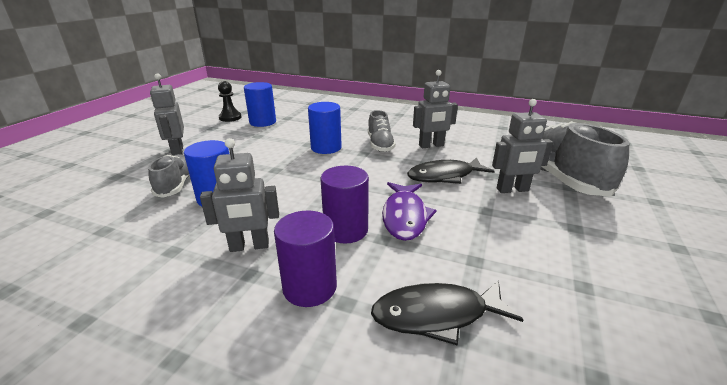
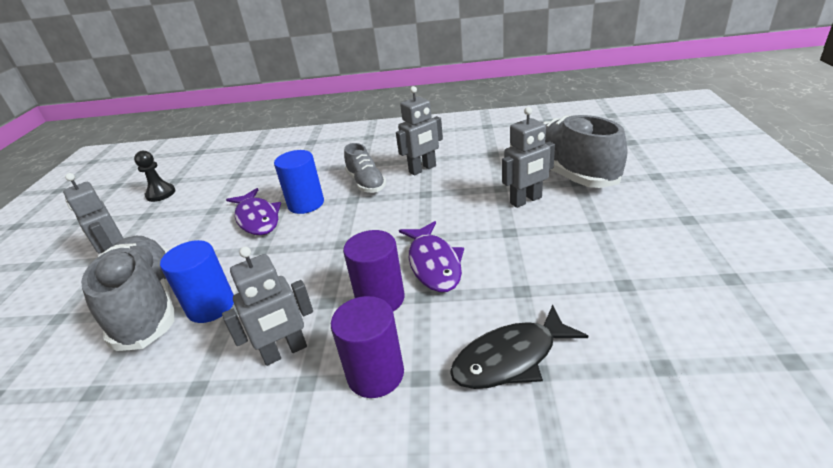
camera: 15 degrees left, 5 degrees up
(176, 185) = (148, 305): grey shoe -> grey shoe, size x1.80
(262, 122) = (208, 189): blue cylinder -> none
(285, 149) = (257, 218): none -> purple fish
(444, 176) = (453, 204): black fish -> none

